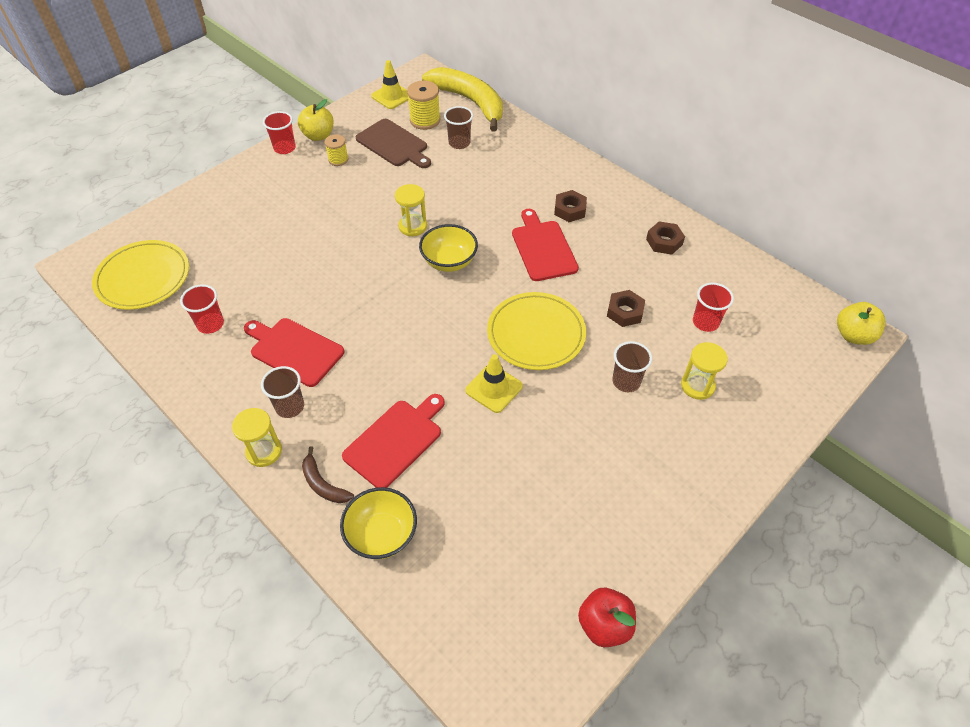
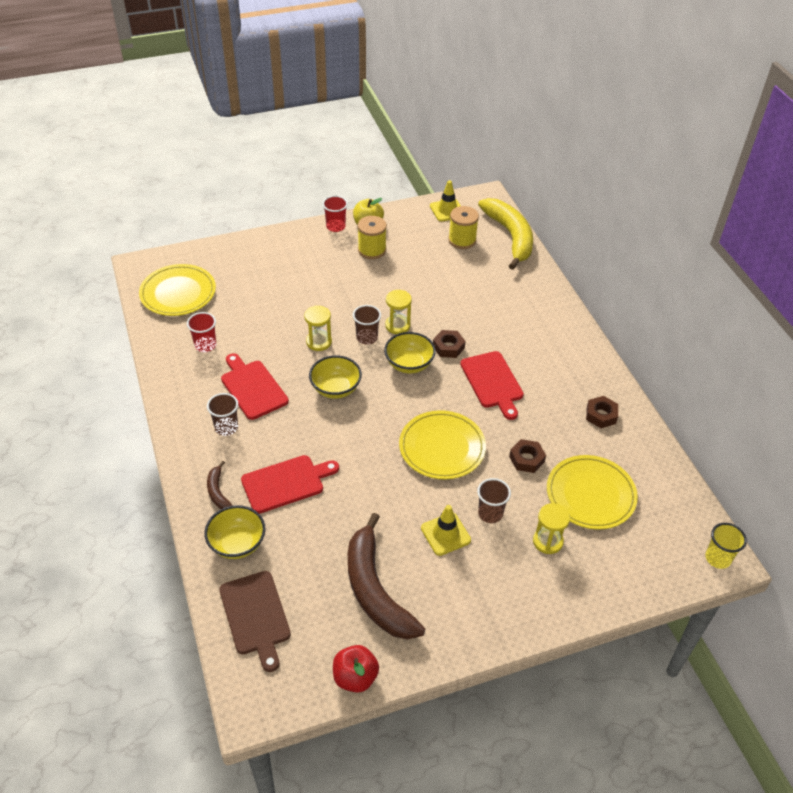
camera: 25 degrees right, 5 degrees down
(264, 451) = (191, 451): yellow hourglass -> yellow hourglass (319, 342)
(338, 159) = (372, 250): yellow spool -> yellow spool, size x1.60
(387, 316) = (335, 389): none -> yellow bowl
(393, 144) = (423, 252): brown cutting board -> brown cutting board (255, 616)
(459, 143) = (478, 269): brown cup -> brown cup (367, 338)
(494, 388) = (382, 475): yellow traffic cone -> yellow traffic cone (445, 534)
(543, 248) = (492, 382): red cutting board -> red cutting board turned 150 degrees clockwise
(564, 515) = (375, 589): none -> brown banana
(569, 210) = (536, 358): brown nut -> brown nut (448, 347)
(705, 322) = (590, 494): red cup -> yellow plate
(853, 335) = (718, 558): yellow apple -> yellow cup

